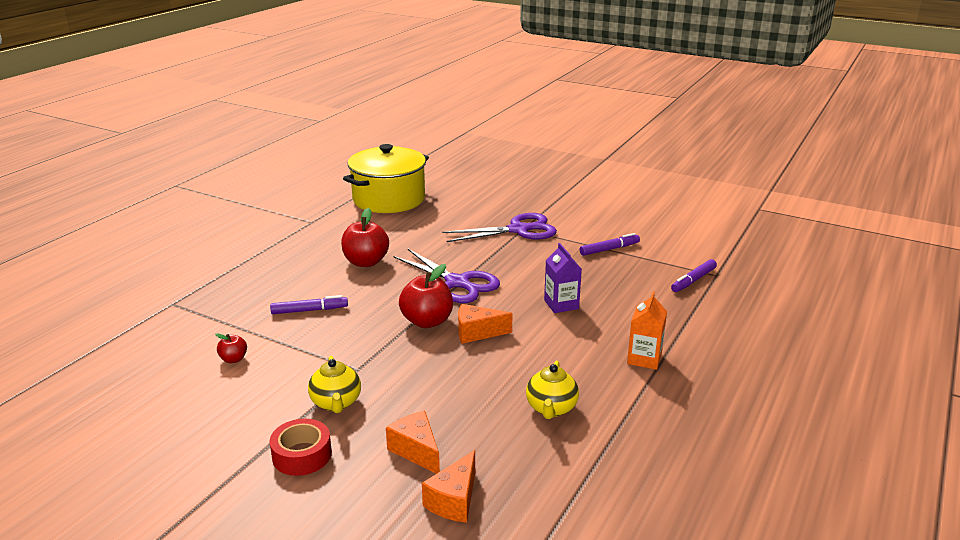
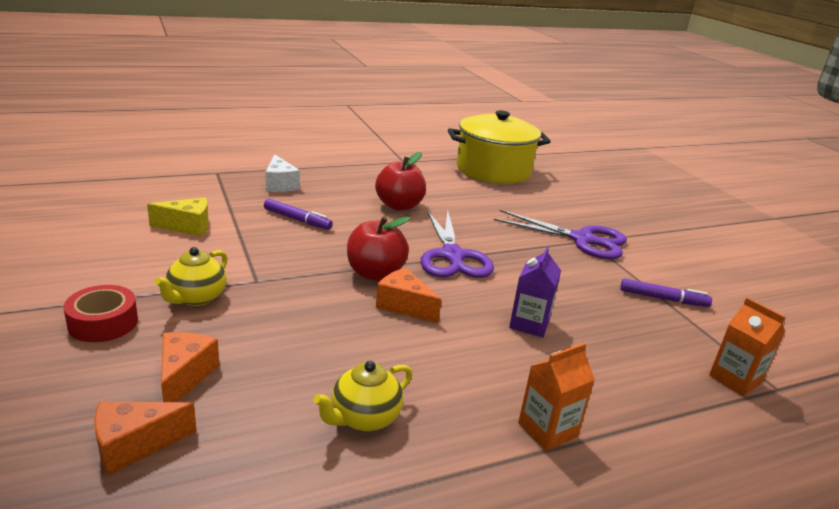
camera: 35 degrees right, 0 degrees up
(233, 359) = (187, 227): red apple -> yellow cheese
(246, 288) = (280, 184): none -> white cheese
(693, 280) = (734, 379): purple marker -> orange carton

